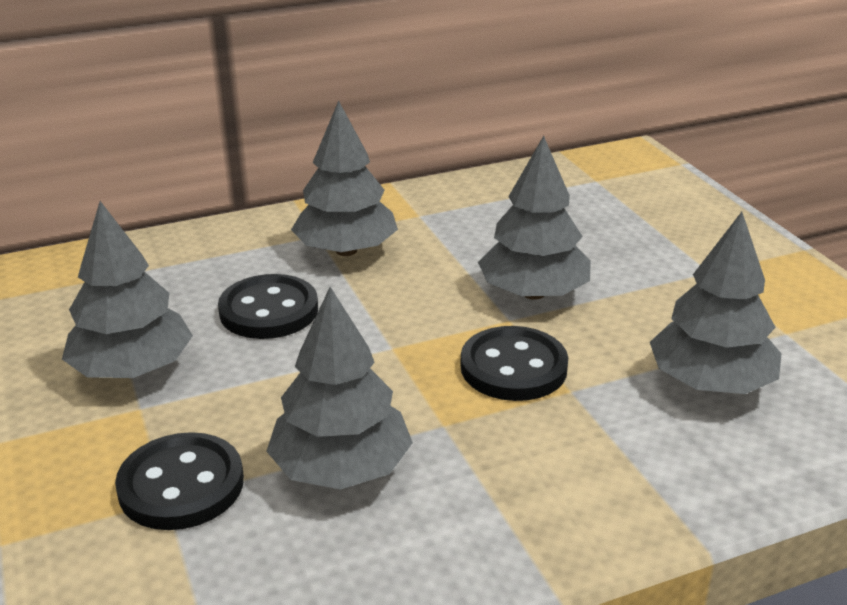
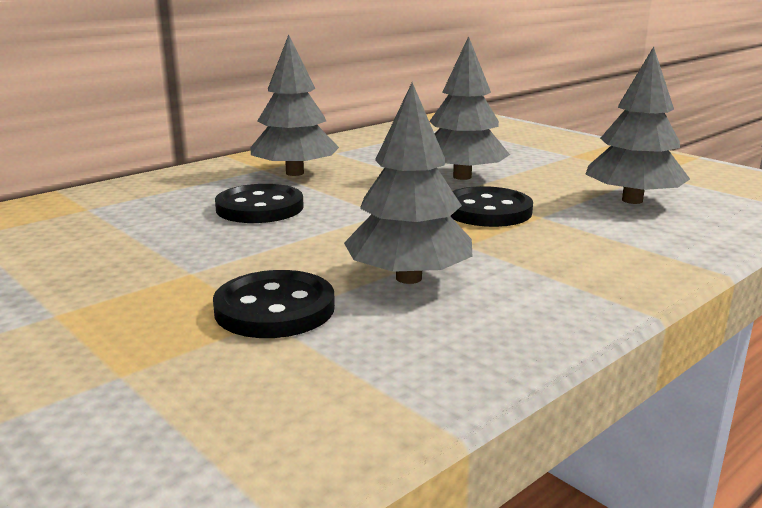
camera: 20 degrees left, 10 degrees down
(132, 369) = (164, 252): grey tree -> none

